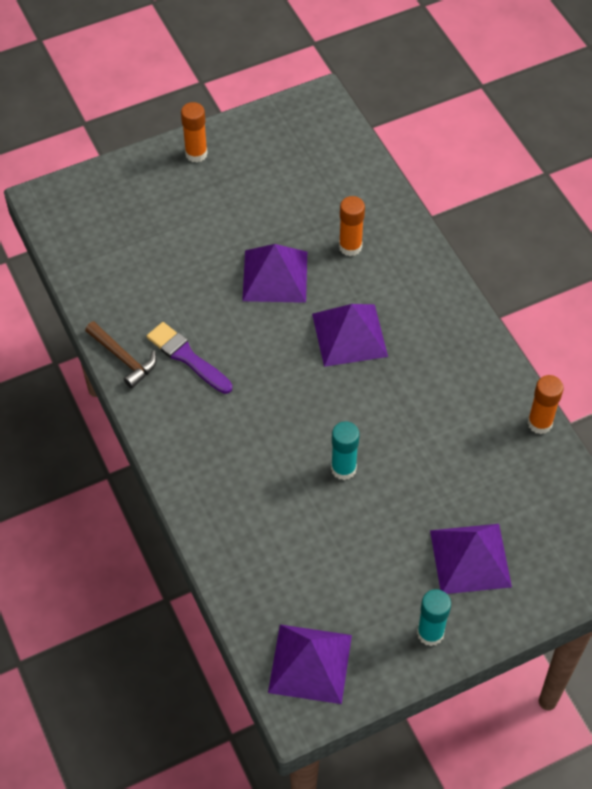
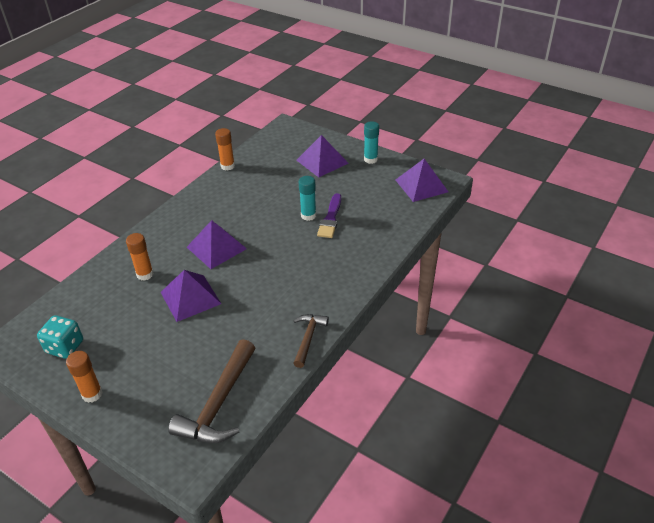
camera: 120 degrees left, 15 degrees down
(102, 245) = (219, 403): none -> brown hammer
(187, 357) = (284, 308): purple brush -> purple brush (330, 218)
(281, 148) = (65, 347): none -> turquoise dice

